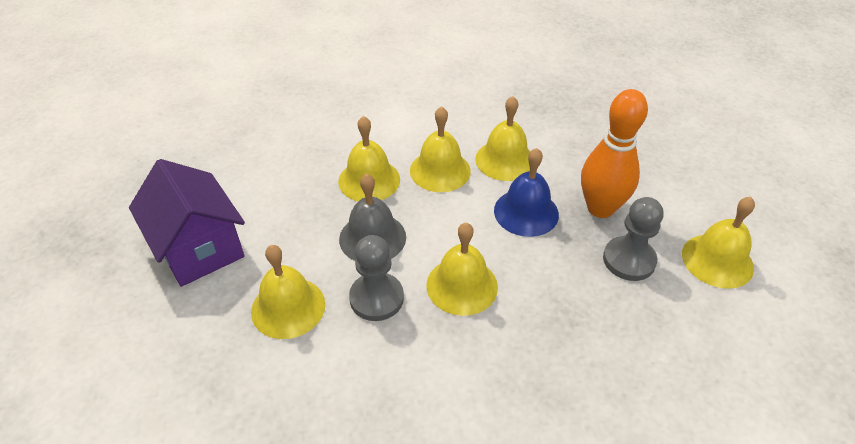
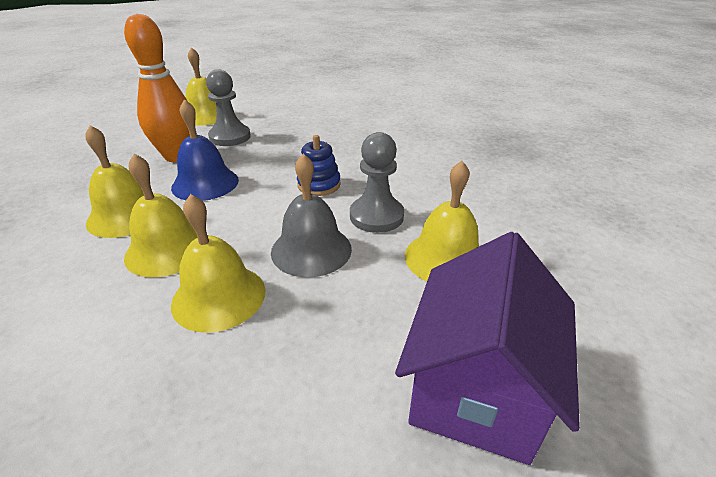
camera: 125 degrees left, 10 degrees down
(462, 285) = (319, 185): yellow bell -> blue stacking toy

